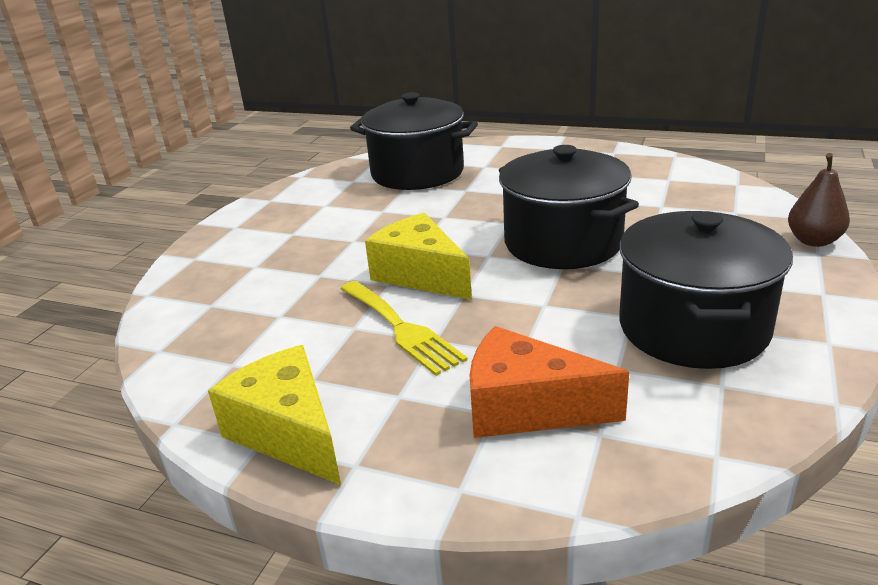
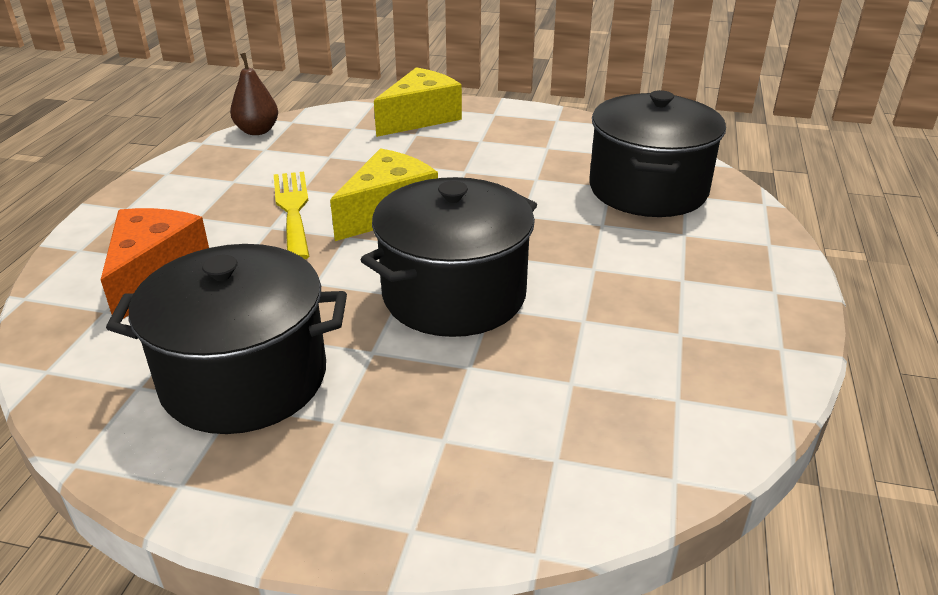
camera: 80 degrees right, 5 degrees up
(288, 432) = (172, 181): yellow cheese -> yellow cheese (420, 118)
(401, 329) = (293, 210): yellow fork -> yellow fork turned 120 degrees clockwise
(813, 241) = (450, 533): brown pear -> brown pear (257, 131)

